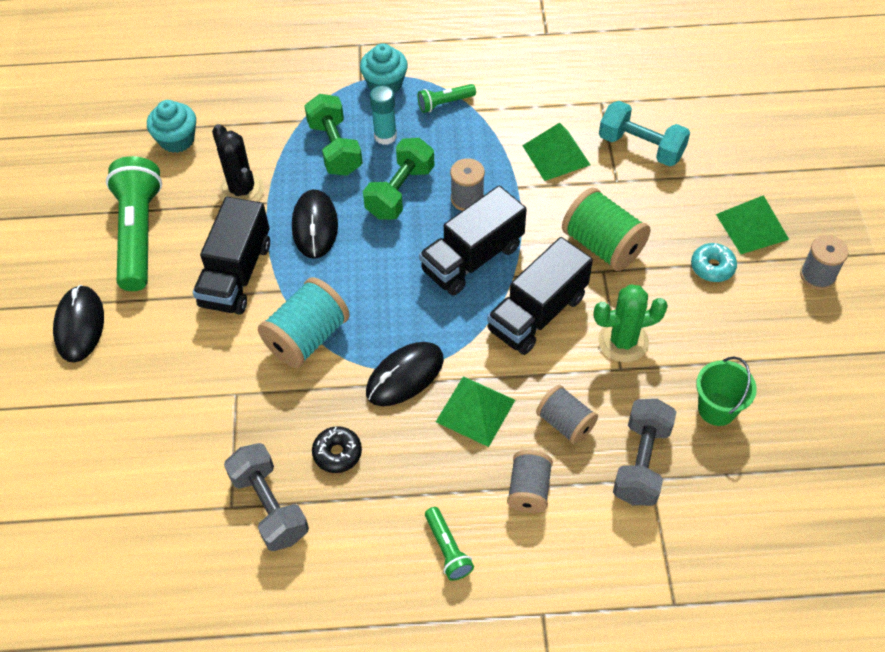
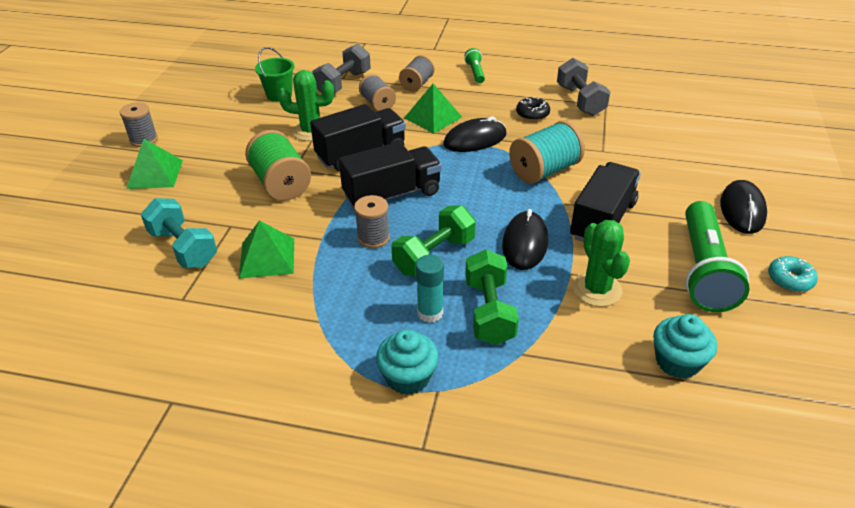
camera: 165 degrees left, 15 degrees down
(242, 190) = (597, 289): black cactus -> green cactus
(444, 103) = (348, 335): green flashlight -> none
(712, 267) = (211, 157): turquoise donut -> turquoise donut (790, 279)

